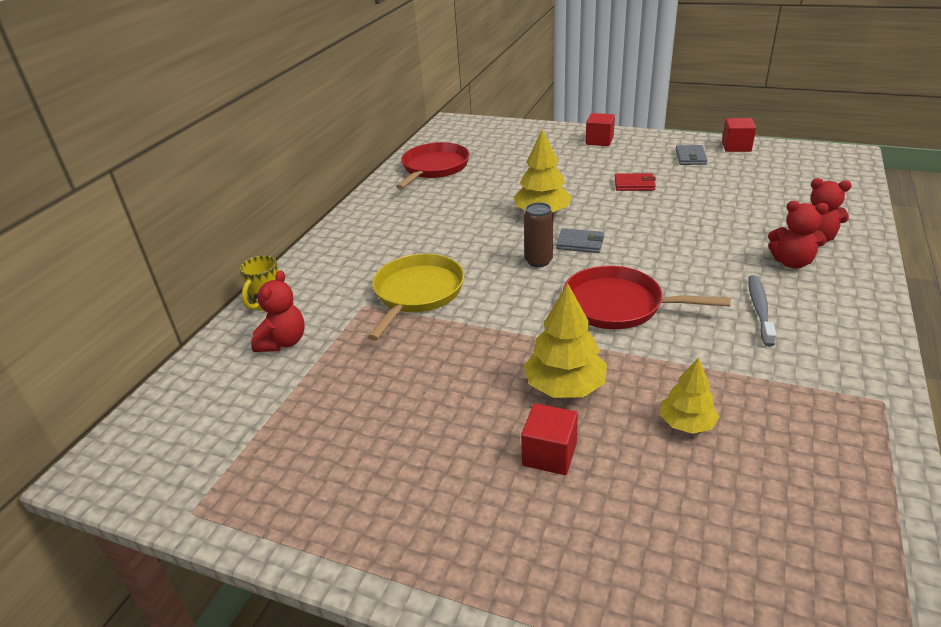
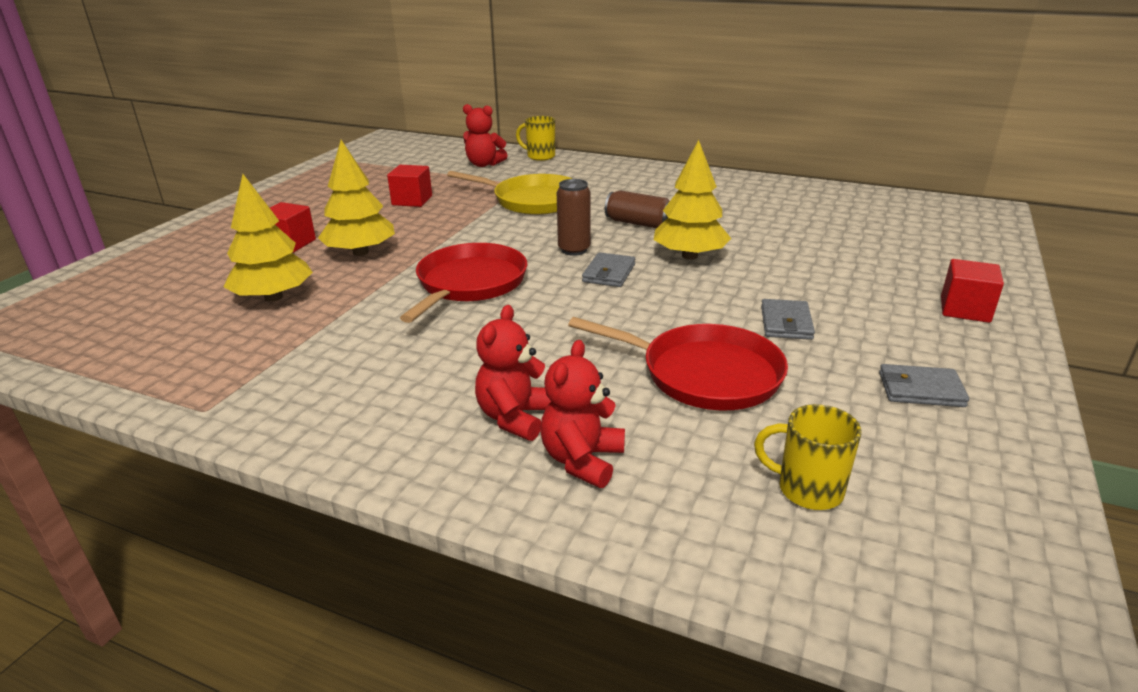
camera: 90 degrees right, 5 degrees down
(434, 168) = (817, 202): red pan -> red pan (704, 374)
(478, 235) = (638, 223): none -> brown can
(634, 184) = (786, 323): red wallet -> grey wallet
(687, 423) = (273, 297): yellow tree -> yellow tree, size x1.56
(736, 146) = (1007, 457): red cube -> red cube (412, 200)
(759, 310) = (415, 366): grey toothbrush -> none
(792, 185) = (807, 489): none -> yellow mug

